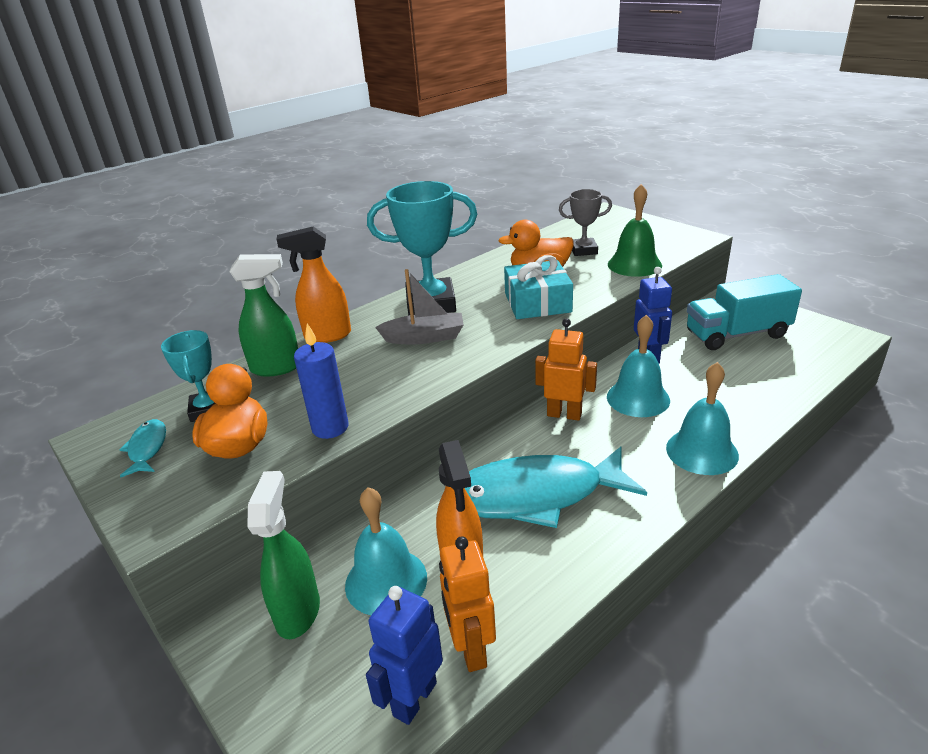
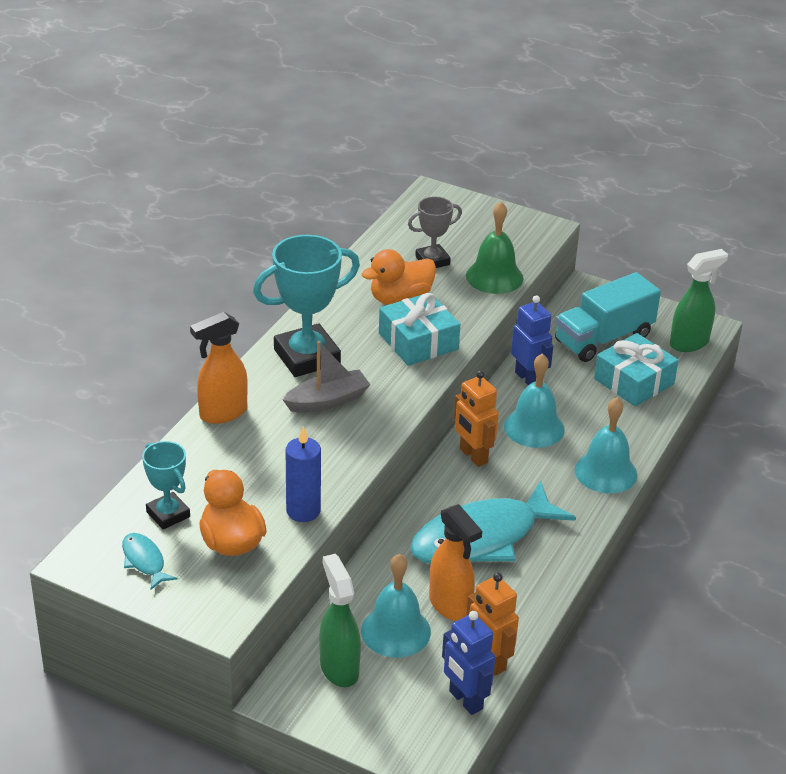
camera: 25 degrees left, 5 degrees up
(276, 368) = (199, 459): green spray bottle -> green spray bottle (689, 343)
(414, 699) = (465, 700): blue robot -> blue robot turned 45 degrees counterclockwise
(564, 414) = (473, 456): orange robot -> orange robot turned 120 degrees counterclockwise
(759, 372) = (634, 381): none -> turquoise gift

